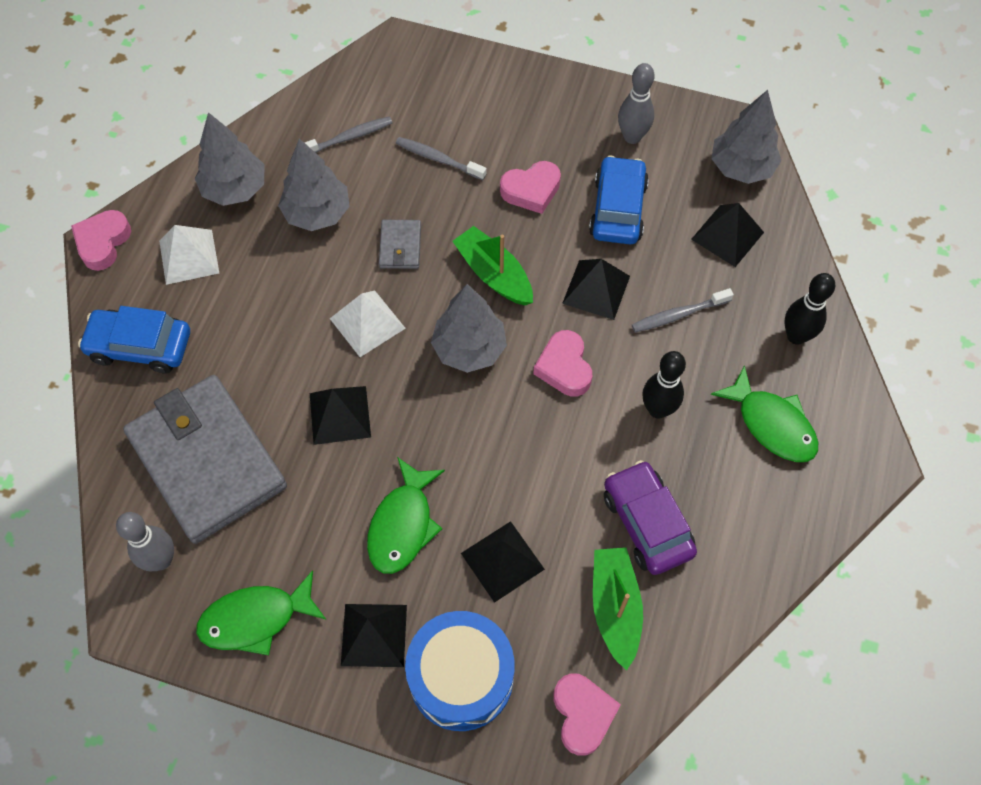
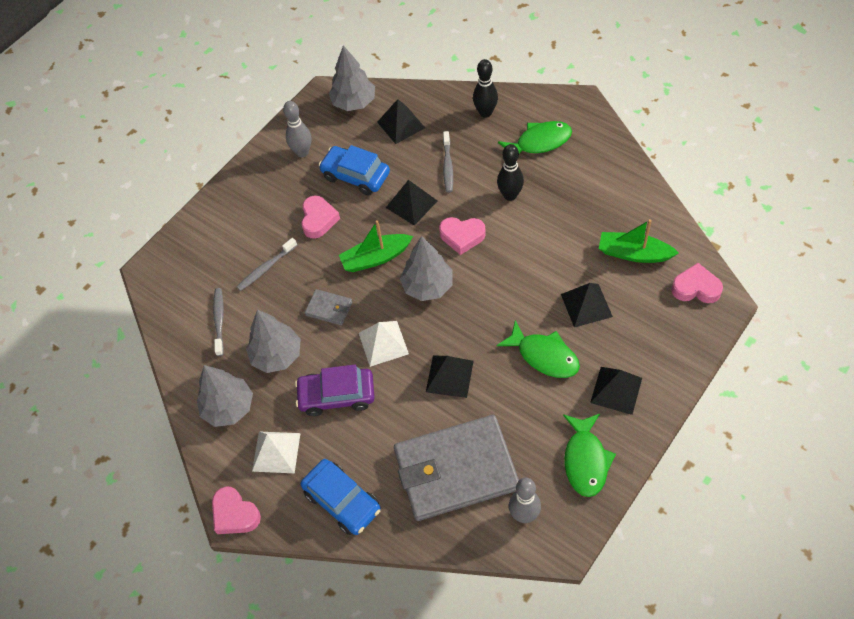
camera: 65 degrees left, 5 degrees down
(140, 346) = (342, 501): blue car -> blue car turned 75 degrees counterclockwise
(461, 677) = (657, 347): blue drum -> none
(647, 523) = (584, 222): purple car -> purple car (337, 395)

